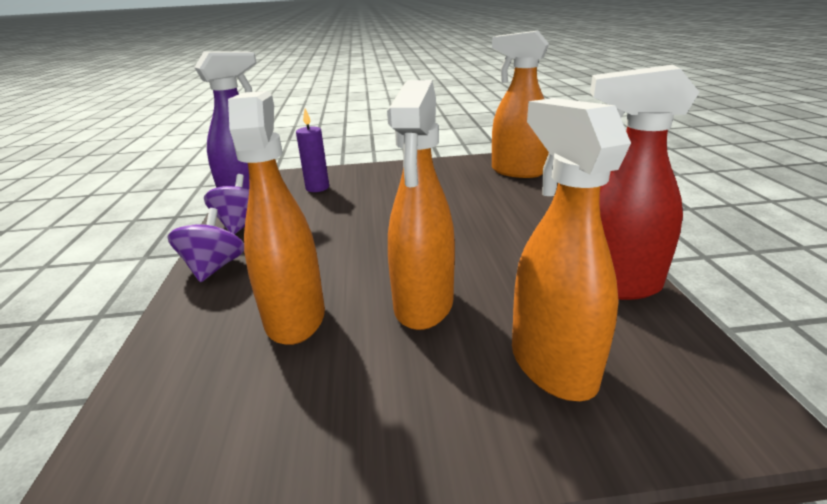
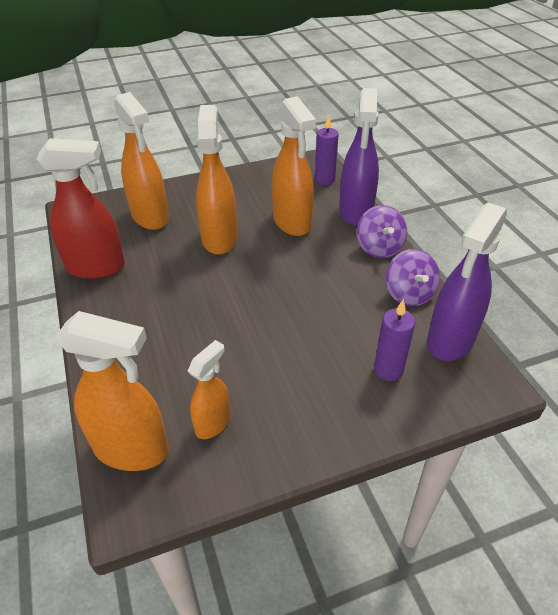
camera: 165 degrees right, 15 degrees up
(145, 412) = (324, 179): none -> purple candle
(180, 322) = (355, 212): none -> purple spray bottle
(460, 176) = (213, 423): none -> orange spray bottle

